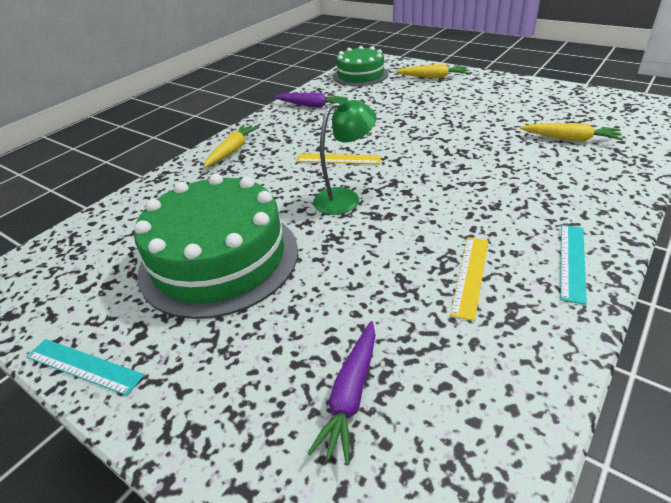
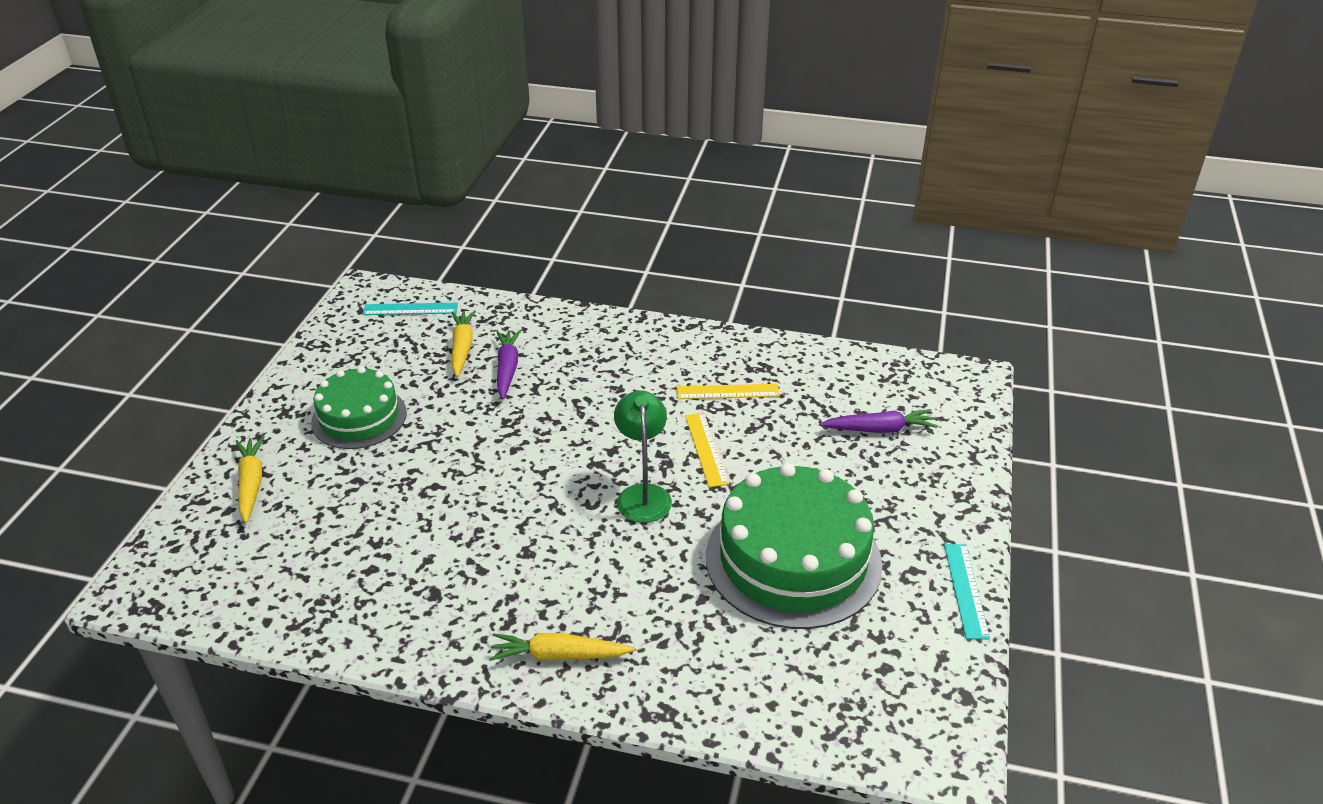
camera: 115 degrees left, 0 degrees up
(311, 106) = (377, 610): purple carrot -> purple carrot (507, 369)
(338, 159) = (554, 525): yellow ruler -> yellow ruler (706, 449)
(345, 198) = (643, 494): green lamp -> green lamp turned 45 degrees clockwise
(360, 75) = (228, 581): green cake -> green cake (359, 417)
(572, 261) = (683, 344): turquoise ruler -> turquoise ruler (410, 309)

